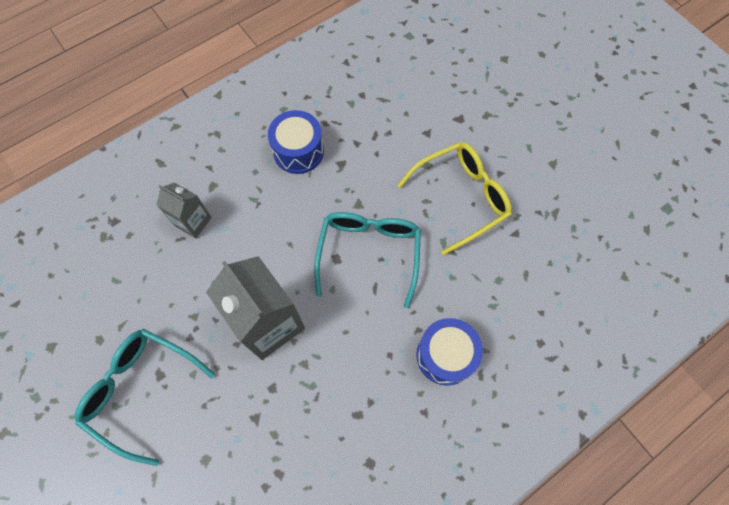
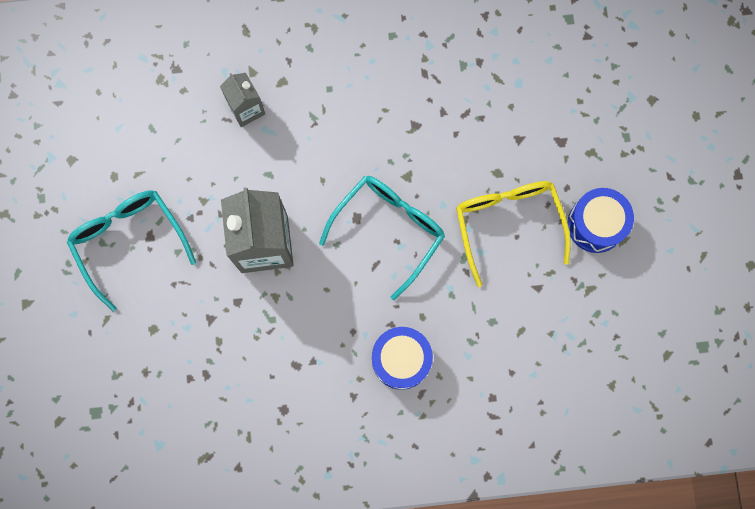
camera: 30 degrees right, 10 degrees up
(298, 151) = (382, 90): blue drum -> blue drum (595, 224)
(461, 198) = (508, 224): yellow glasses -> yellow glasses turned 105 degrees counterclockwise

